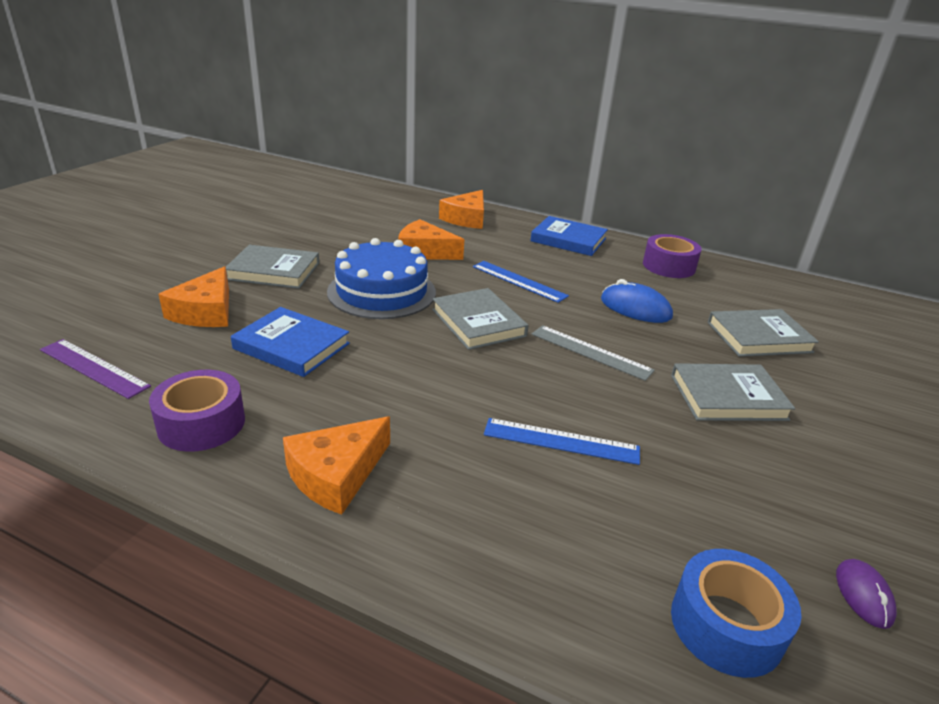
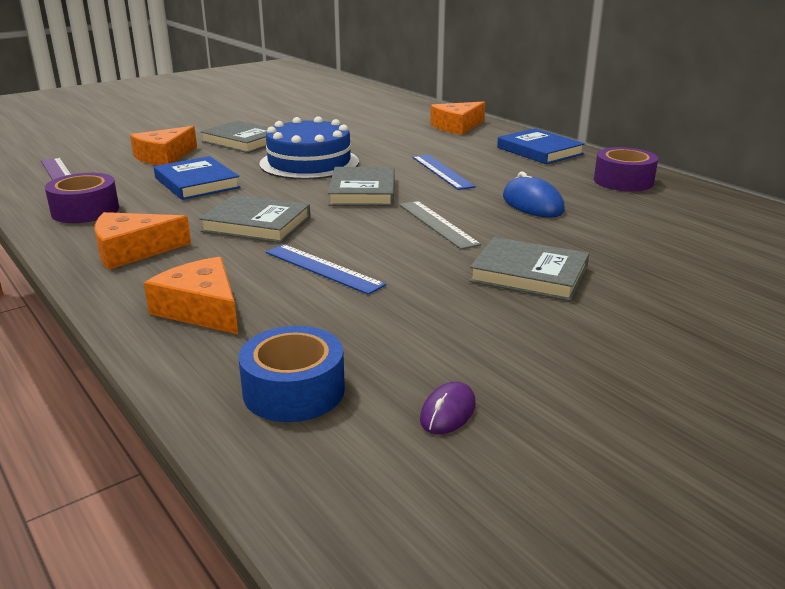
camera: 30 degrees right, 5 degrees down
(424, 251) = (383, 143): orange cheese -> orange cheese (202, 309)
(759, 337) = (641, 243): grey book -> grey book (256, 224)

